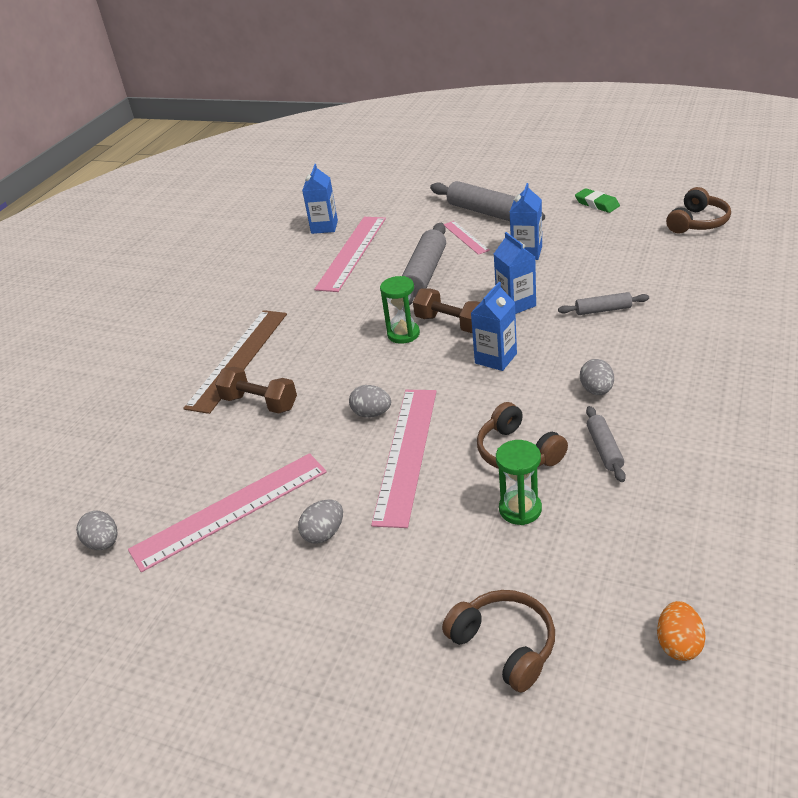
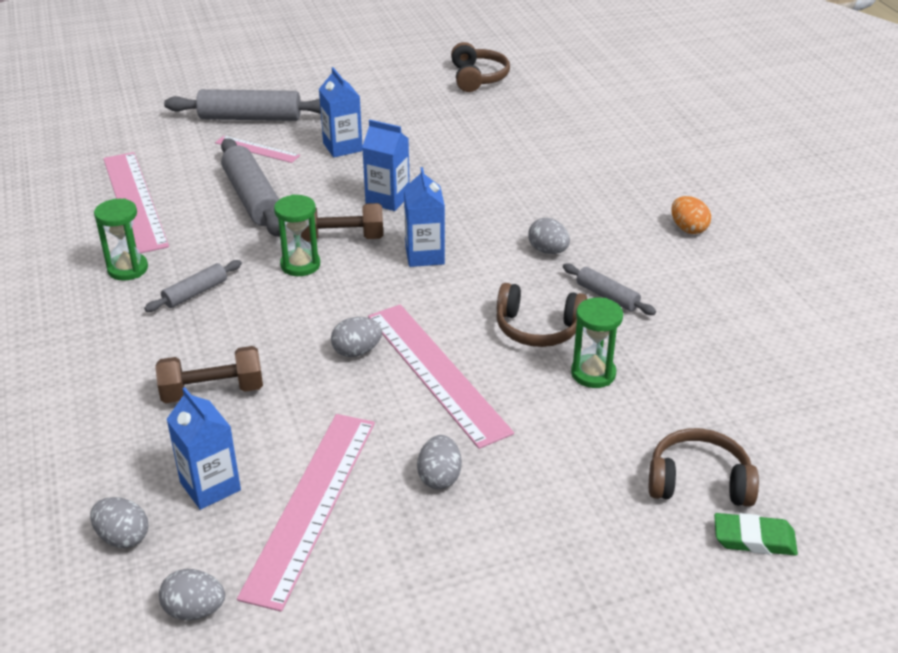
camera: 45 degrees left, 0 degrees up
(120, 476) = (123, 537): none -> grey egg
(238, 359) = (124, 358): brown ruler -> none
(300, 299) = (128, 269): none -> green hourglass
(324, 227) = (61, 183): blue carton -> blue carton (210, 486)
(597, 204) = (362, 82): green eraser -> green eraser (754, 539)
(603, 310) = (477, 179): grey rolling pin -> grey rolling pin (195, 293)
(678, 644) = (813, 414): orange egg -> orange egg (688, 229)

